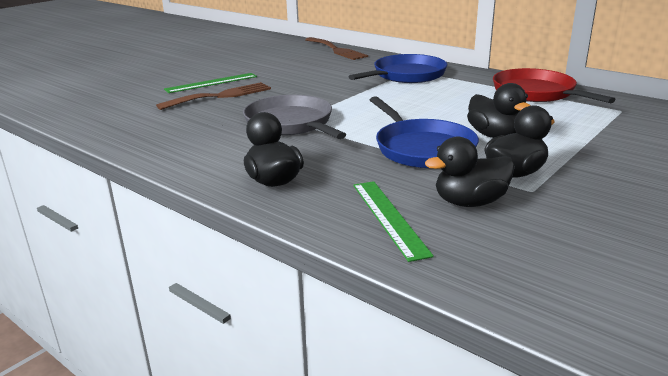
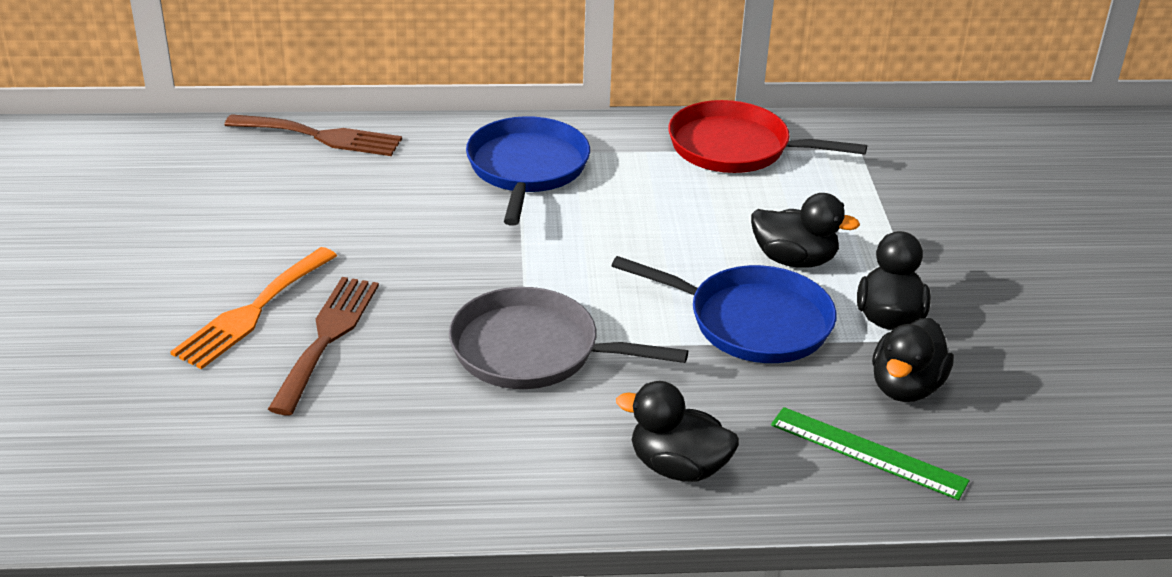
camera: 45 degrees left, 10 degrees up
(211, 83) = (253, 312): green ruler -> orange fork

